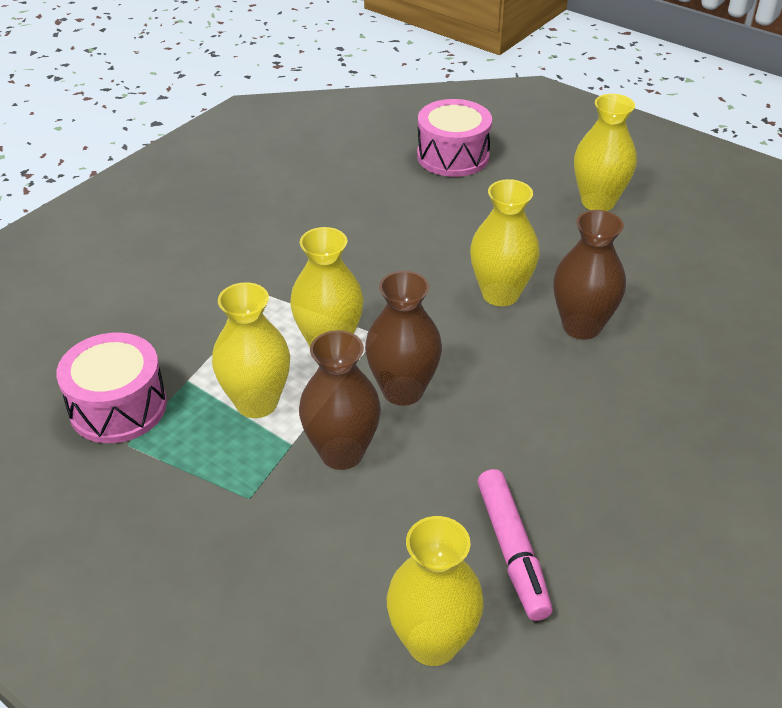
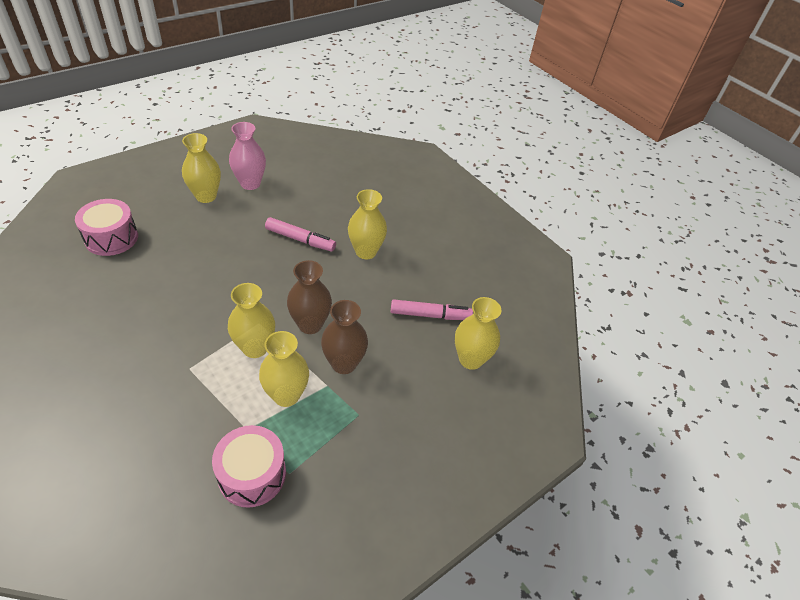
camera: 80 degrees left, 5 degrees up
(500, 294) = (257, 261): yellow vase -> yellow vase (366, 252)
(581, 326) = (300, 239): brown vase -> pink marker
(666, 234) = (250, 184): none -> pink vase

